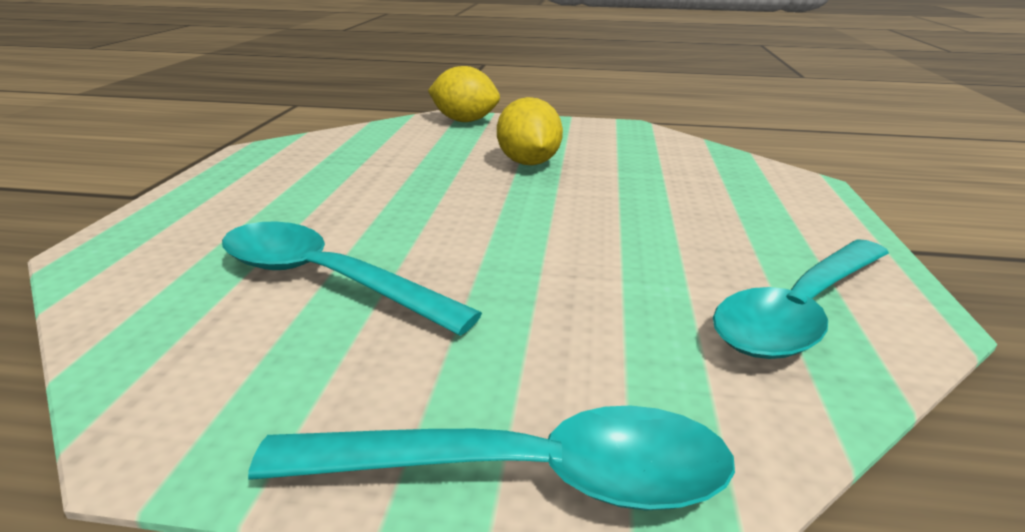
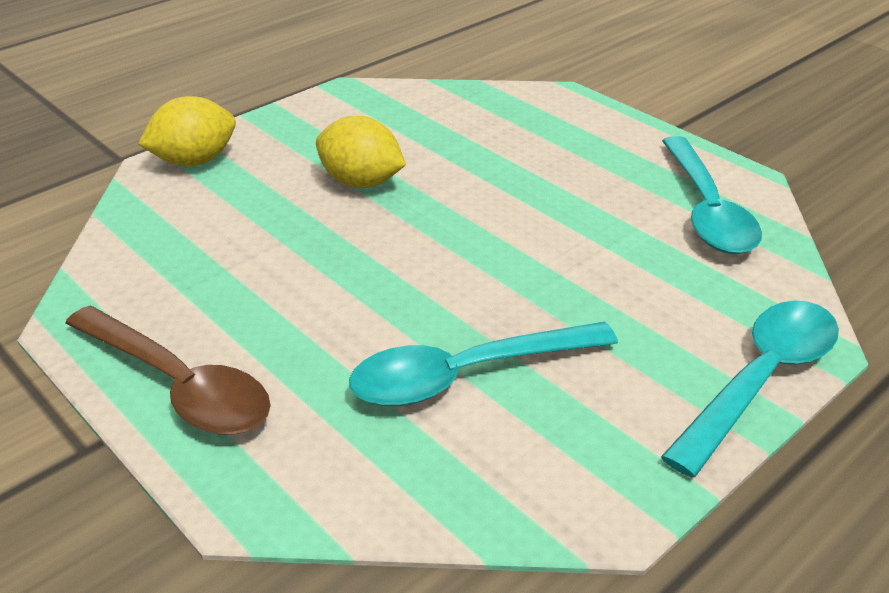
camera: 50 degrees left, 10 degrees up
(214, 192) = (179, 385): none -> brown spoon

